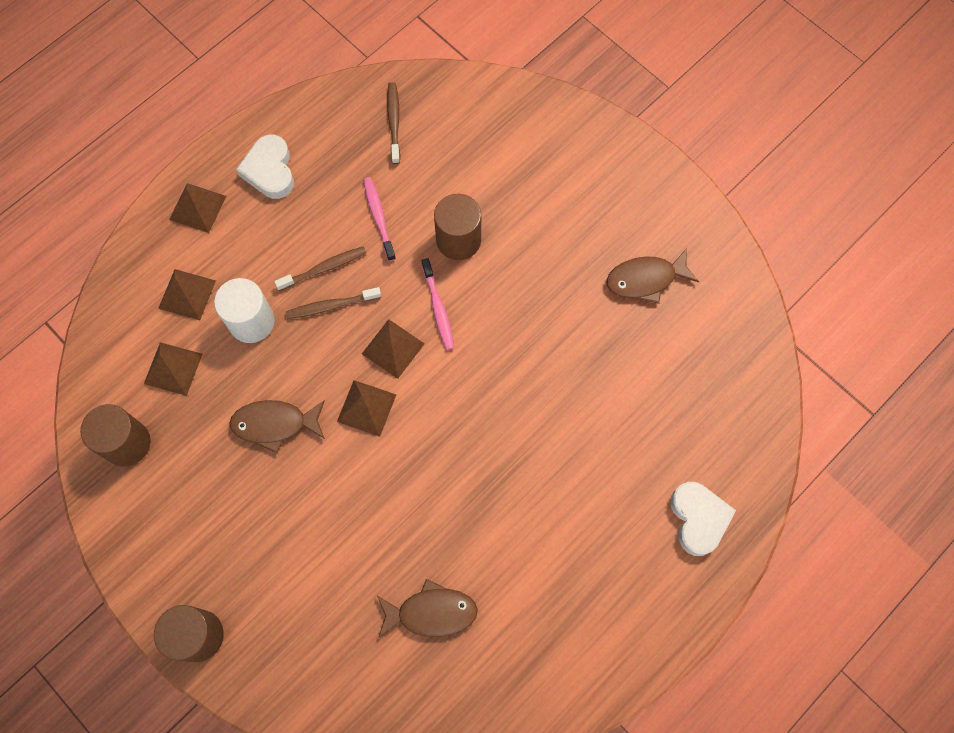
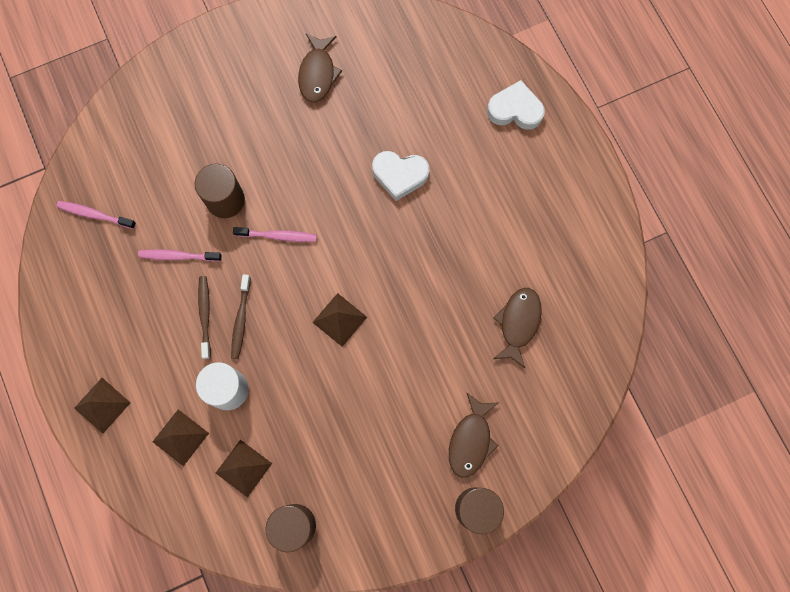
camera: 70 degrees left, 5 degrees up
(270, 170) = (94, 332): white heart -> white heart (400, 175)
(274, 424) = (325, 397): brown fish -> brown fish (471, 440)
(393, 348) = (298, 282): brown pyramid -> none
(394, 122) = (95, 215): brown toothbrush -> pink toothbrush

